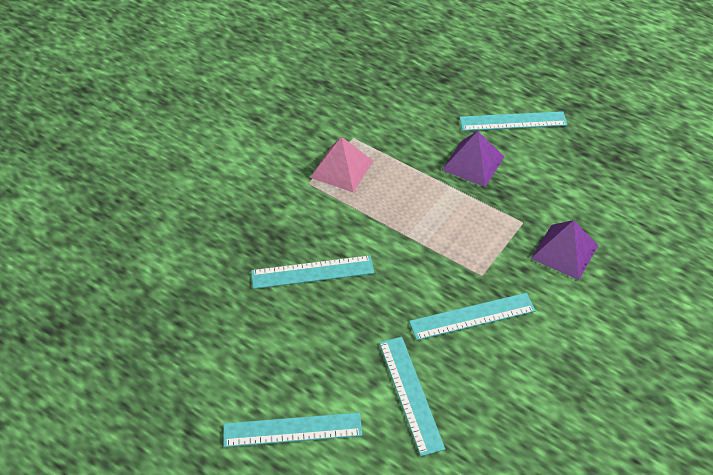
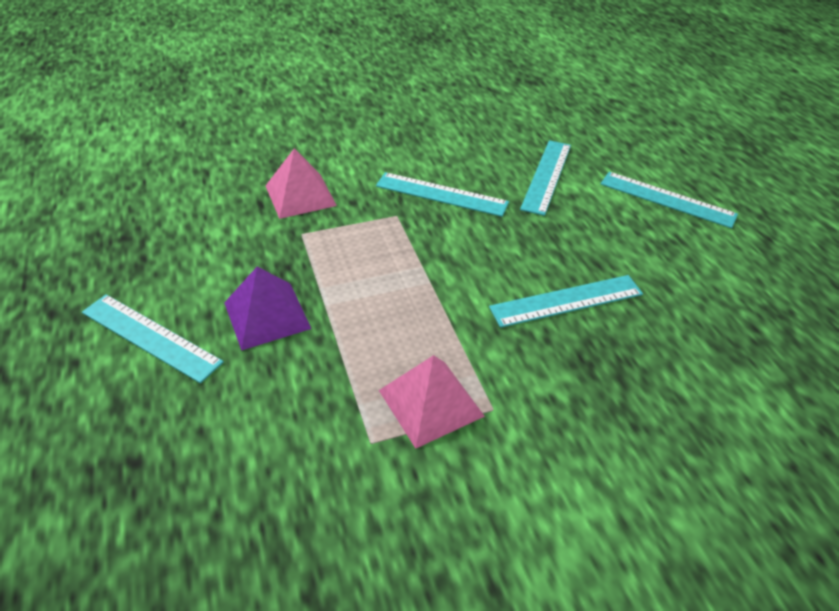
camera: 145 degrees left, 5 degrees down
(312, 272) = (566, 301): turquoise ruler -> turquoise ruler turned 45 degrees counterclockwise
(564, 251) = (300, 195): purple pyramid -> pink pyramid

